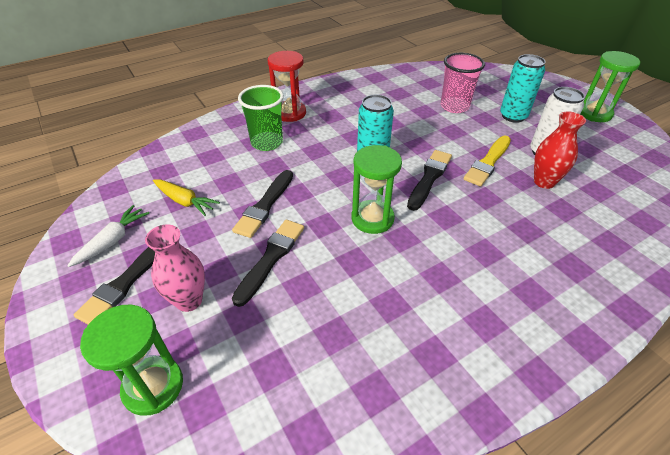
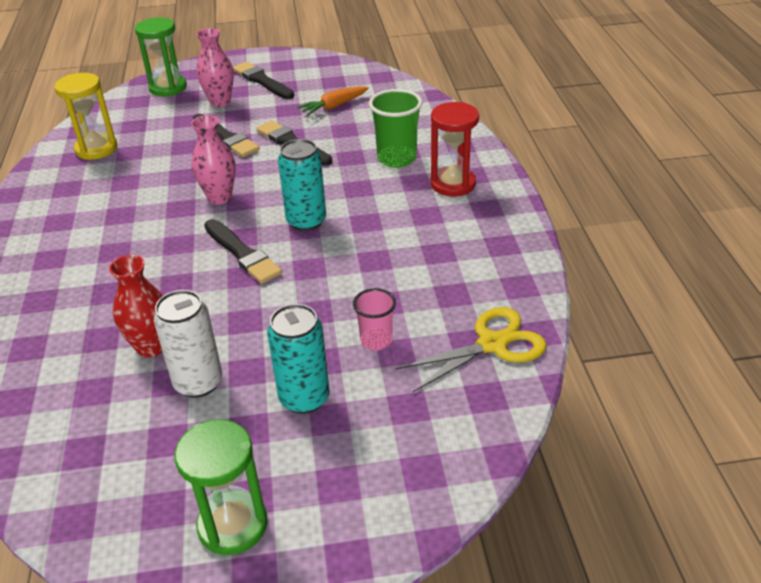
camera: 115 degrees right, 5 degrees down
(113, 241) = (311, 76): white carrot -> none
(184, 201) = (334, 106): yellow carrot -> orange carrot
(343, 378) = (96, 149): none -> yellow hourglass
(372, 219) = (219, 197): green hourglass -> pink vase
(425, 77) = (492, 344): none -> yellow scissors
(454, 106) = (376, 340): pink cup -> pink cup, size x0.62
(488, 162) = (226, 314): yellow brush -> none

